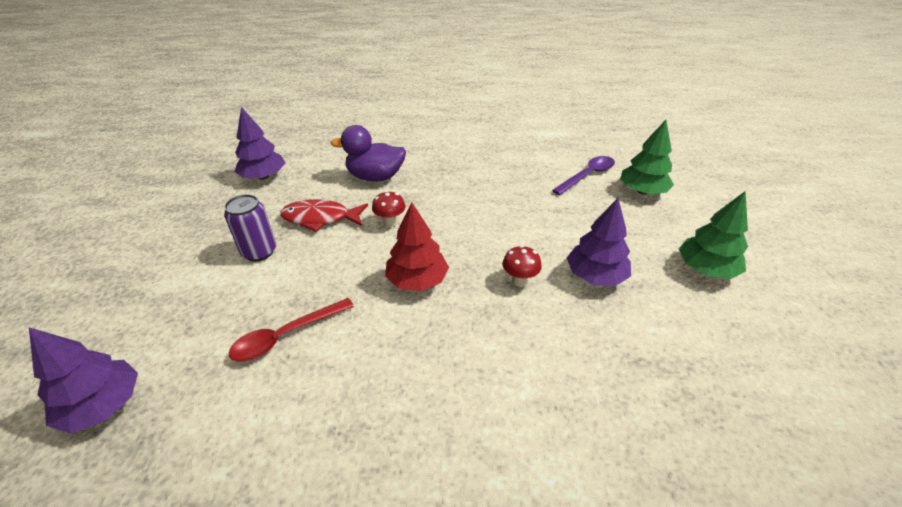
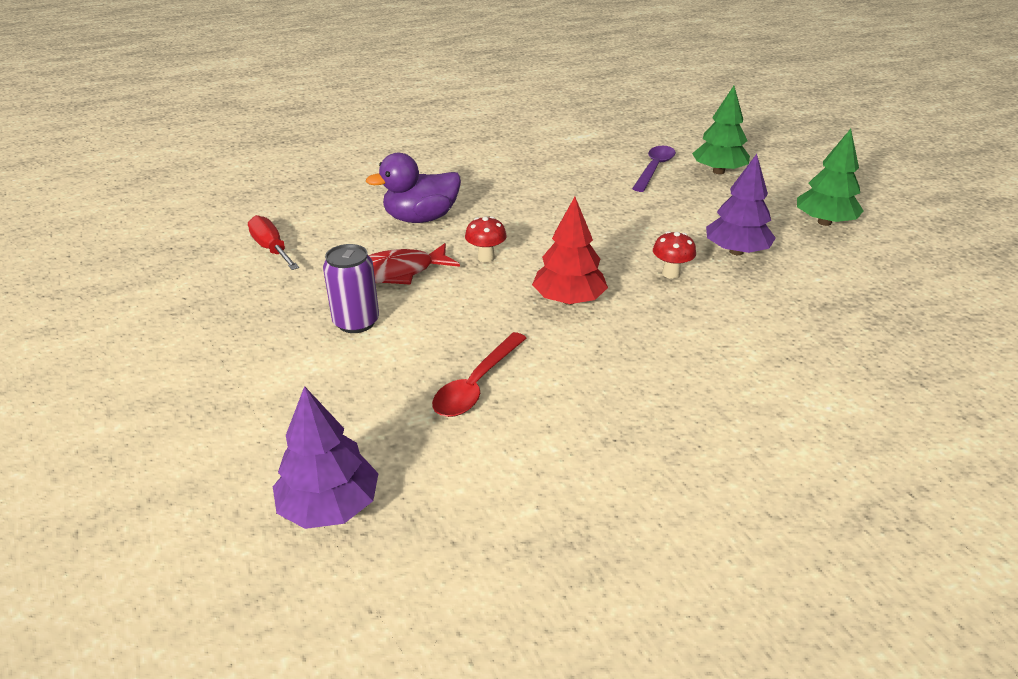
camera: 25 degrees left, 5 degrees down
(263, 177) = (272, 249): purple tree -> red screwdriver

